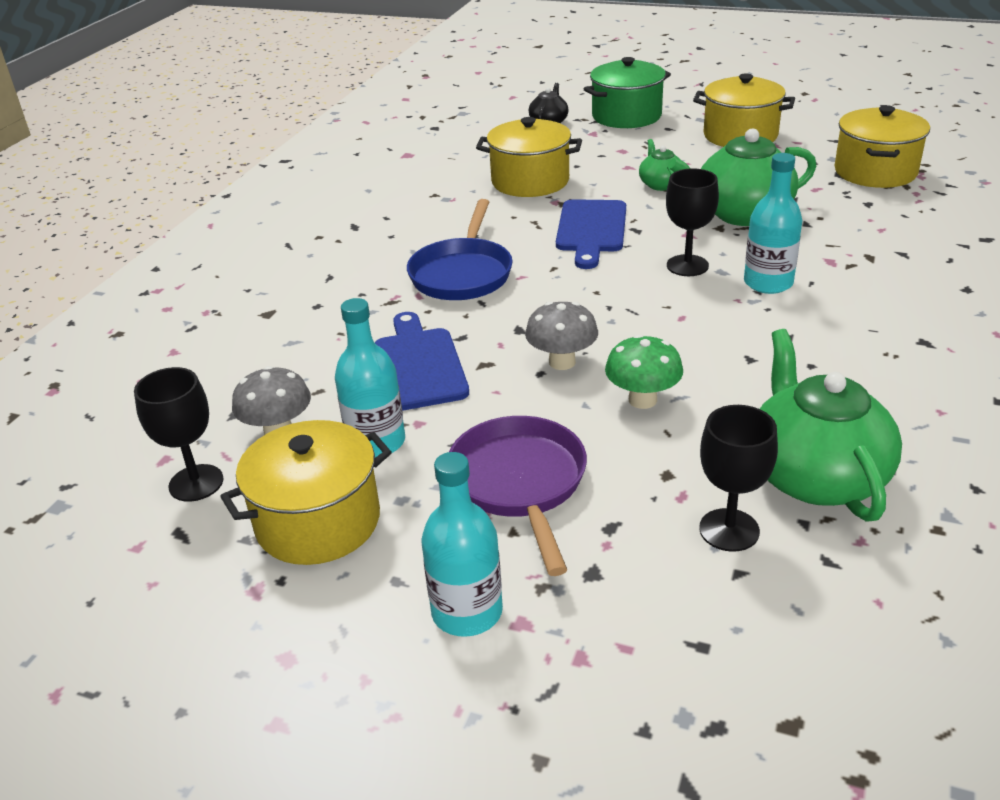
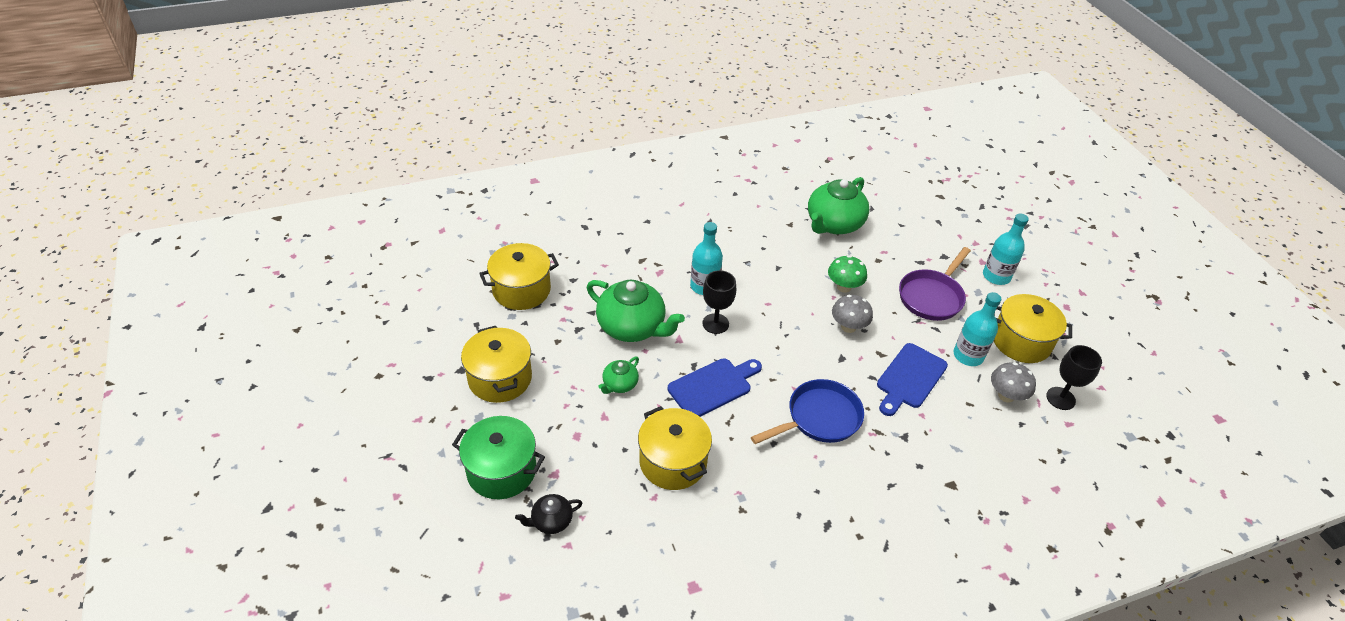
camera: 135 degrees left, 10 degrees up
(729, 530) = (886, 234): black goblet -> none

